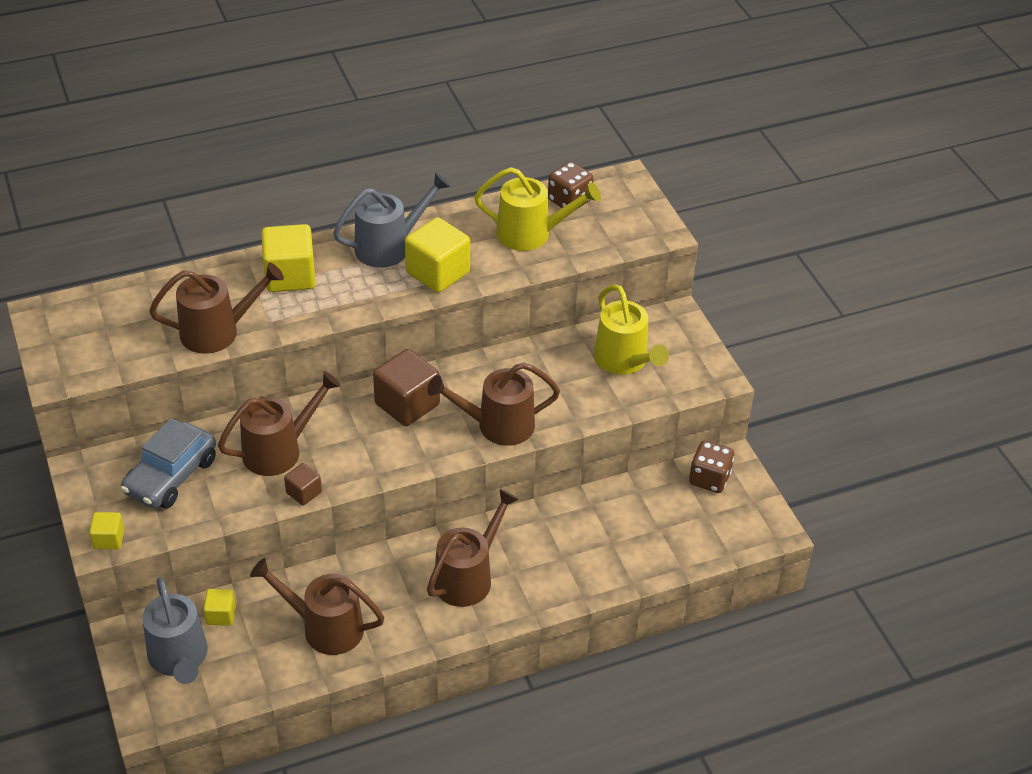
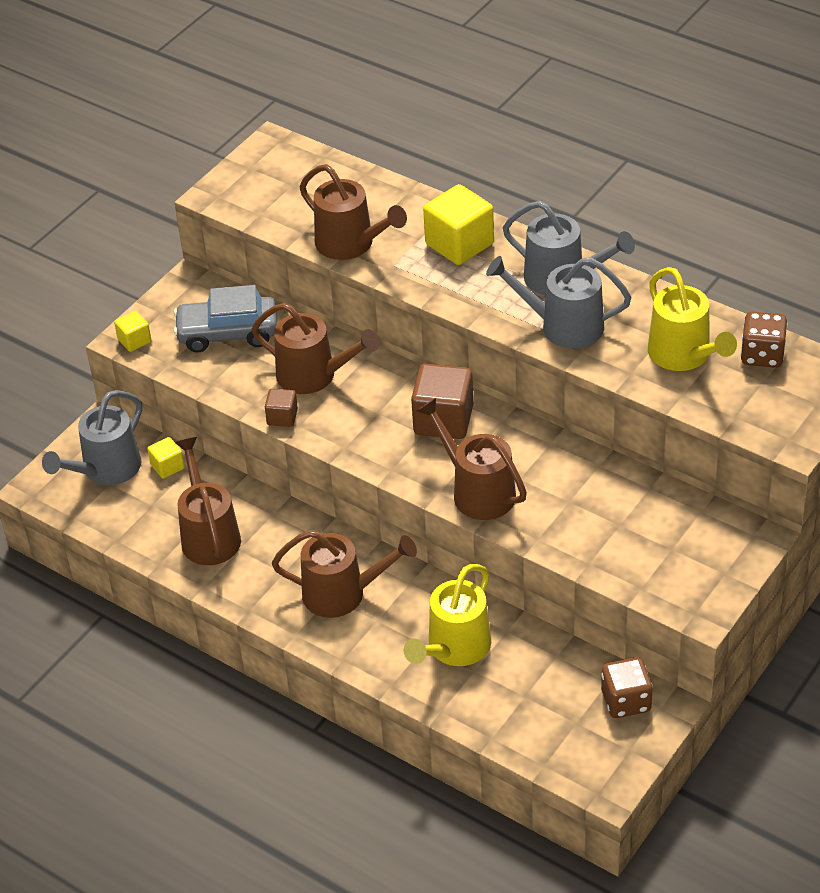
camera: 60 degrees right, 0 degrees up
(438, 273) = (562, 326): yellow cube -> grey watering can
(624, 361) = (651, 533): yellow watering can -> yellow watering can (454, 649)

